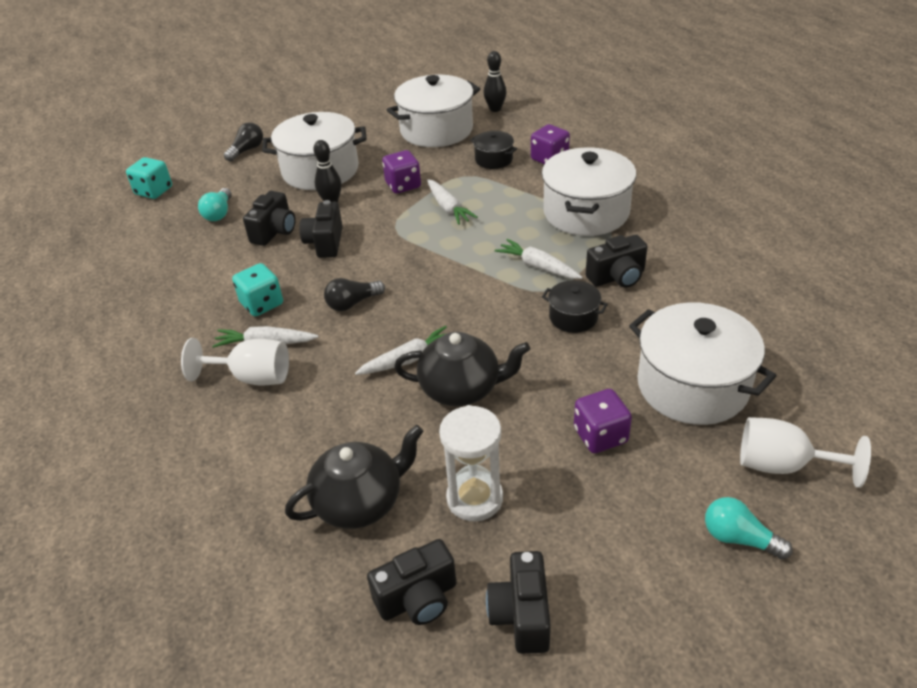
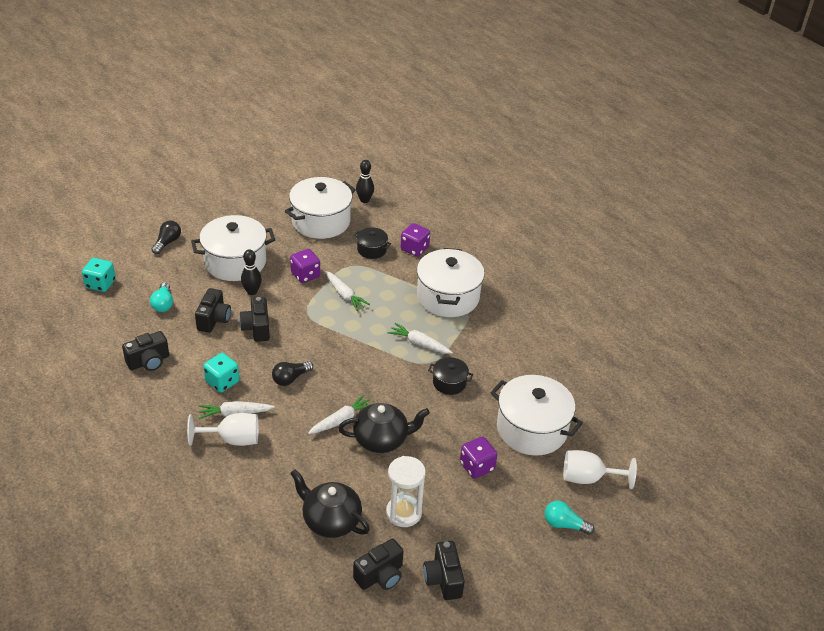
camera: 15 degrees left, 0 degrees up
(360, 502) = (330, 520): black teapot -> black teapot turned 105 degrees counterclockwise
(617, 277) = (476, 350): black camera -> black camera (149, 362)

